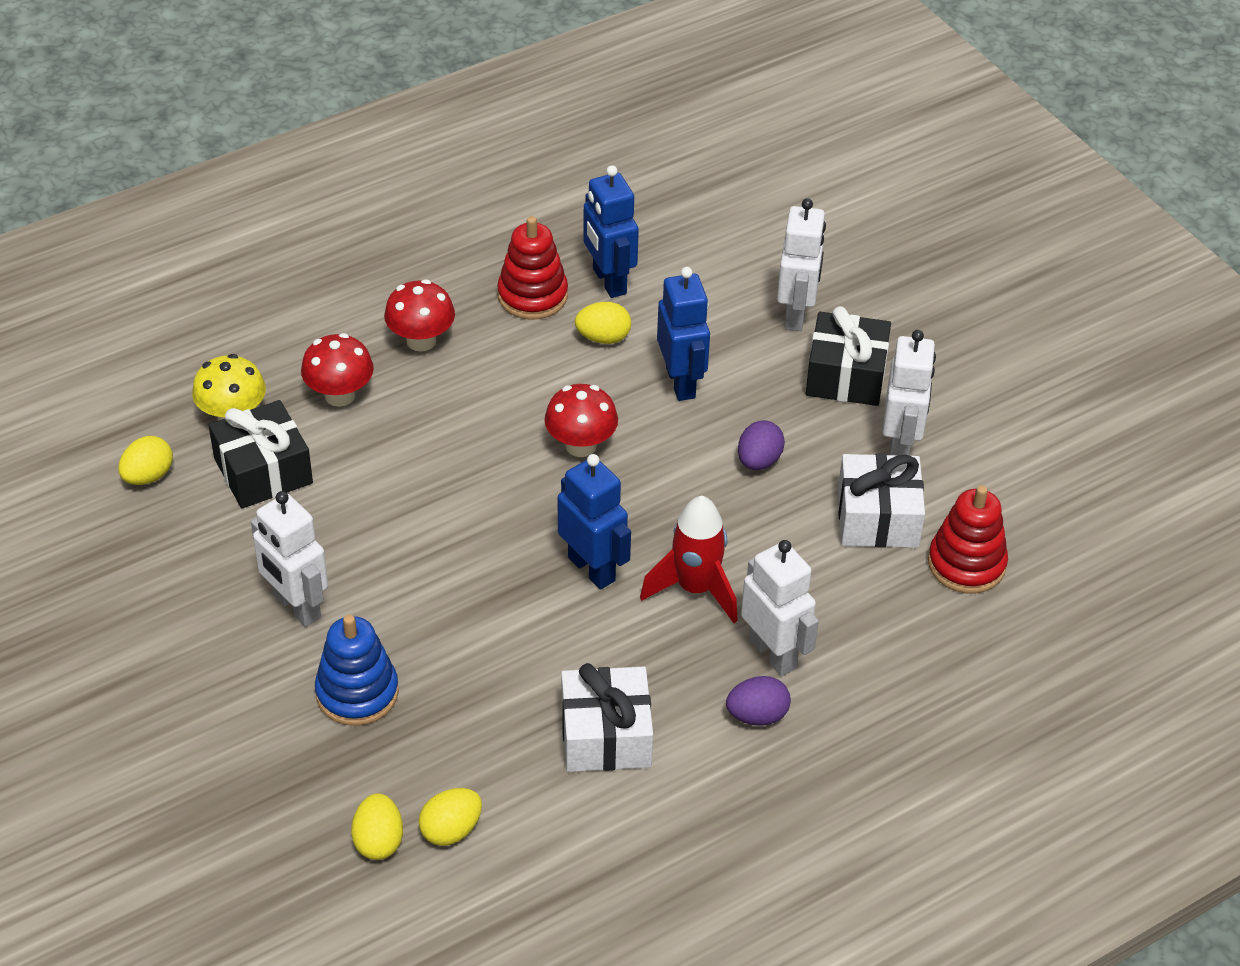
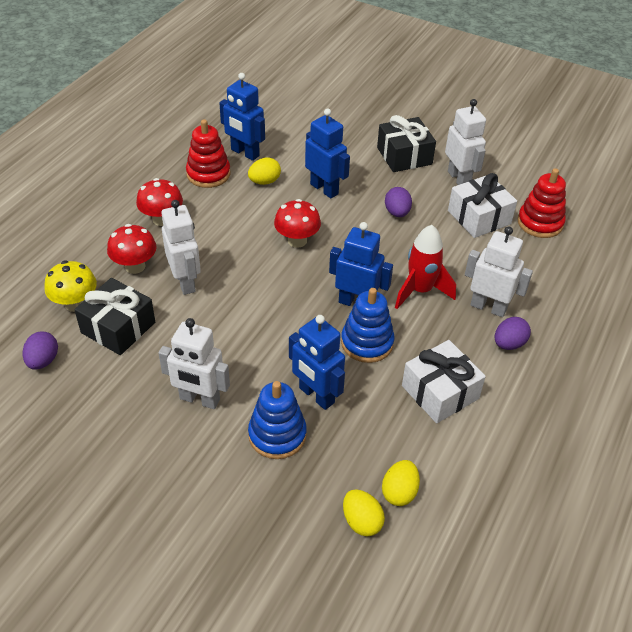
camera: 30 degrees left, 0 degrees up
(148, 476) = (43, 361): yellow egg -> purple egg
(442, 667) = (316, 395): none -> blue robot
(562, 628) = (367, 342): none -> blue stacking toy
(796, 314) = (355, 136): white robot -> white robot (185, 282)

